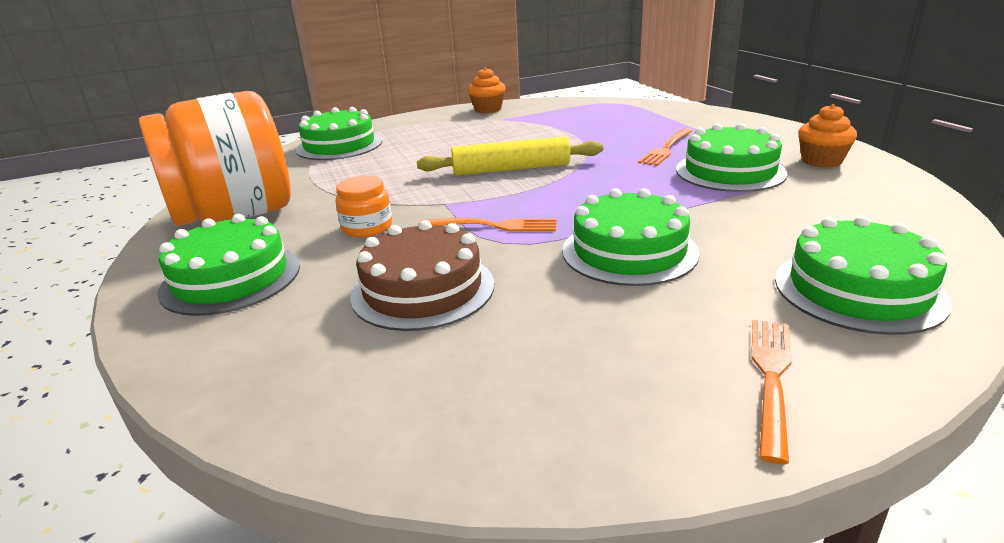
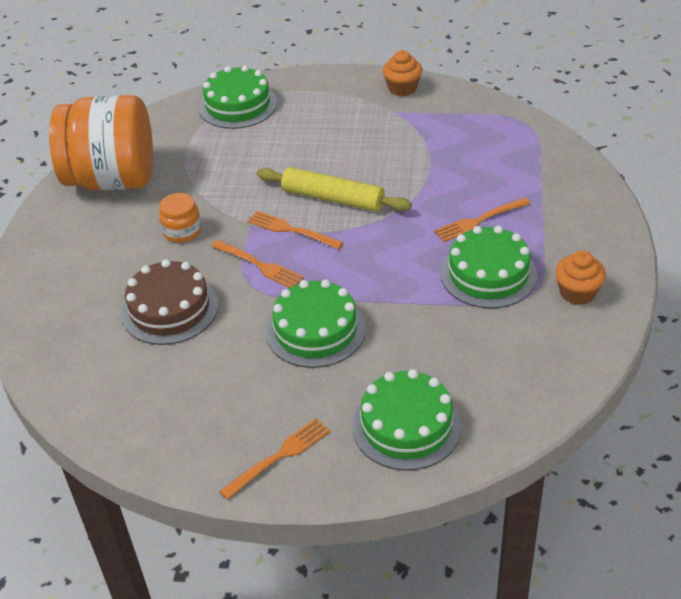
camera: 30 degrees right, 15 degrees up
(231, 278) = (76, 250): green cake -> none
(496, 196) = (291, 230): none -> orange fork

